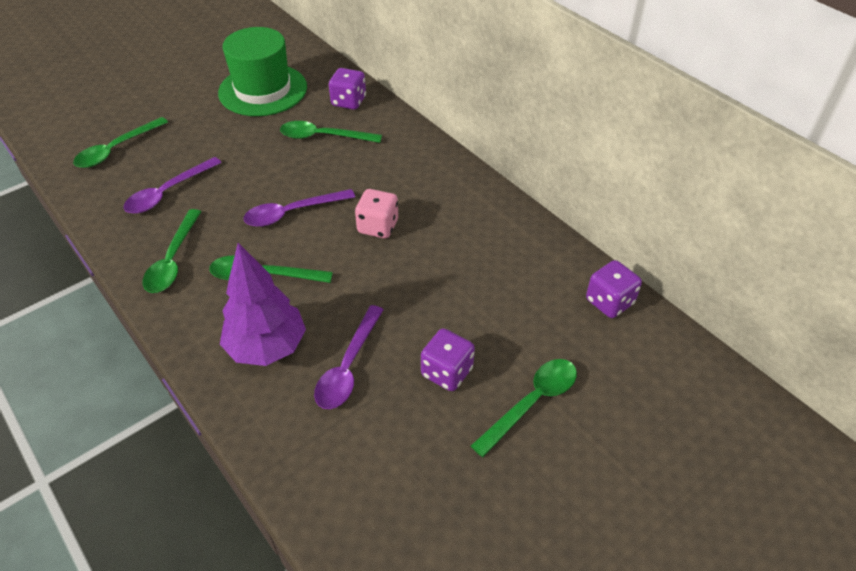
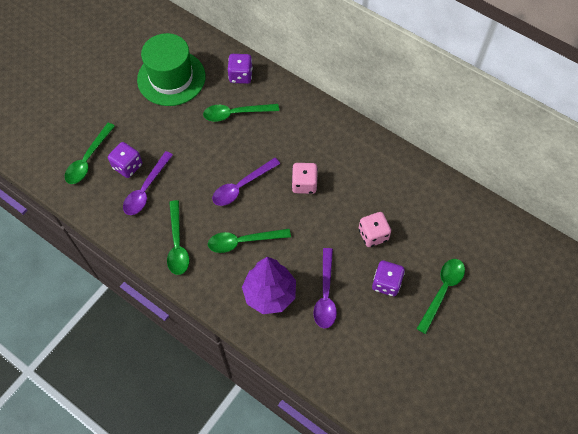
camera: 15 degrees left, 15 degrees up
(451, 305) = (373, 235): none -> pink dice
(609, 302) = (469, 208): purple dice -> purple dice (128, 166)

